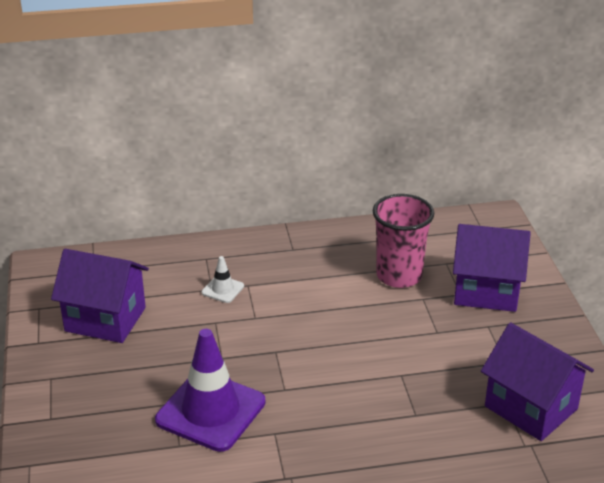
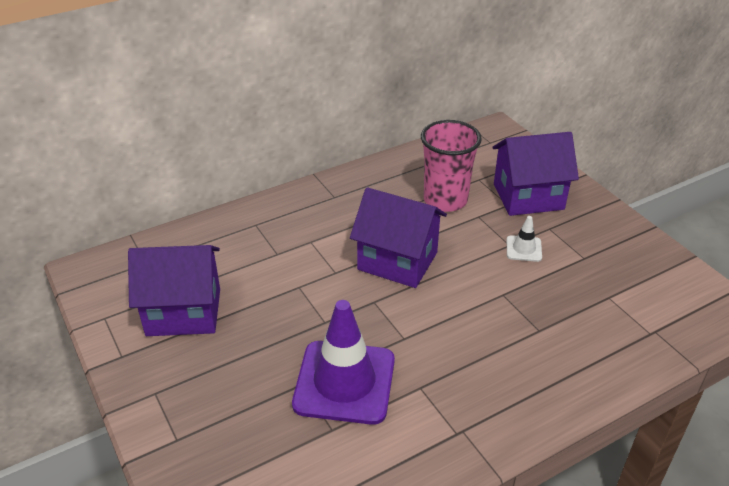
camera: 20 degrees left, 5 degrees up
(223, 289) = (288, 251): white traffic cone -> white traffic cone (524, 249)
(531, 408) = (633, 295): purple house -> purple house (397, 261)

